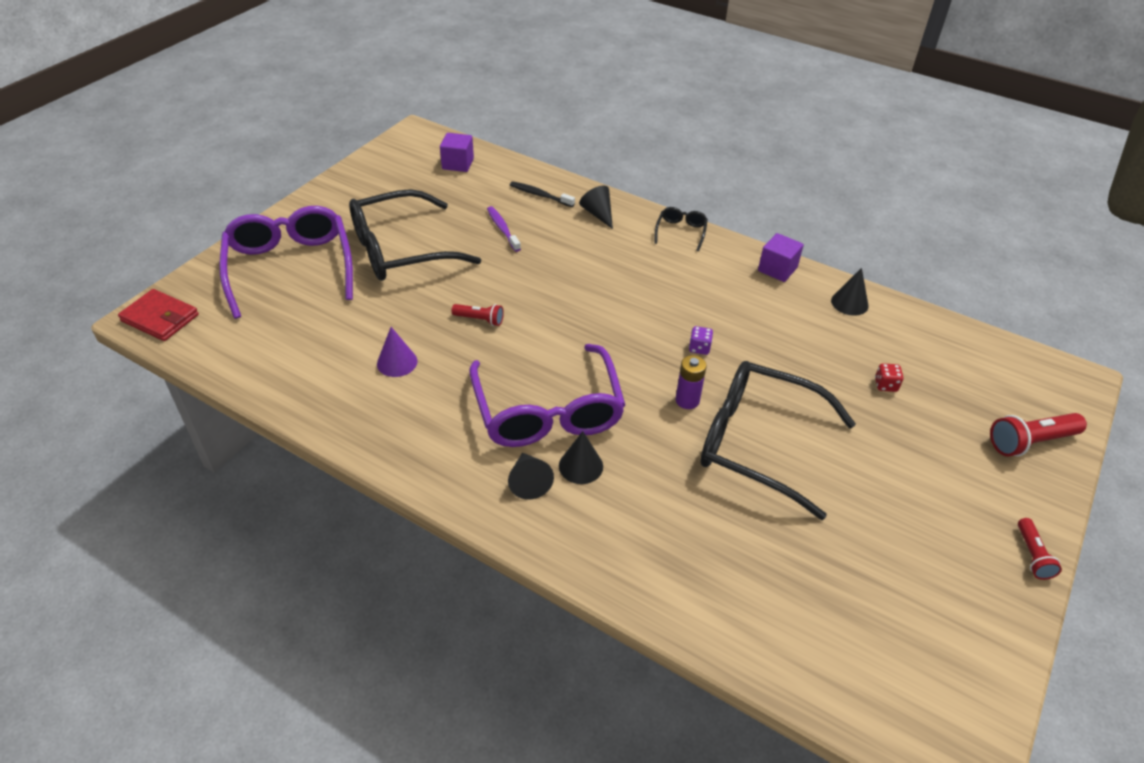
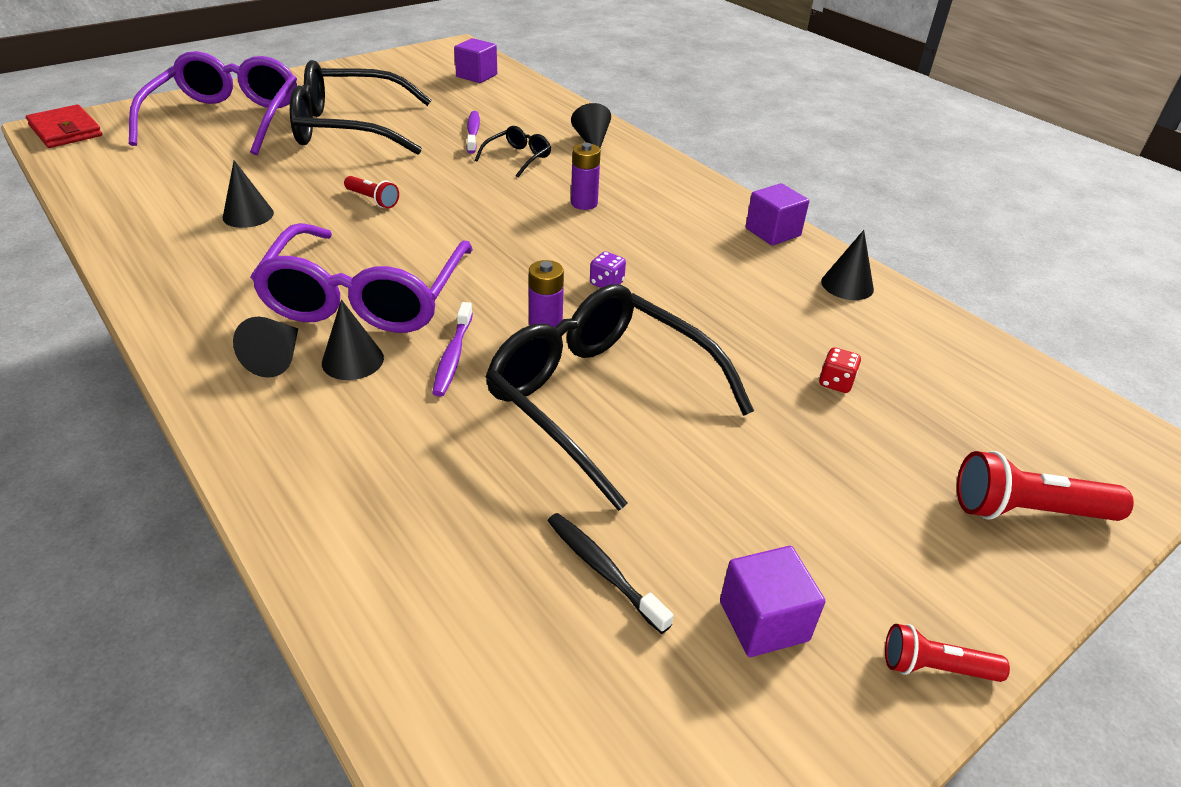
camera: 20 degrees right, 5 degrees down
(397, 362) = (248, 215): purple cone -> black cone
(540, 195) = (540, 114): black toothbrush -> black toothbrush (603, 570)
(635, 279) = (584, 203): none -> purple battery
(643, 441) = (453, 356): none -> purple toothbrush
(681, 232) = (677, 174): black glasses -> black glasses (518, 158)
(937, 560) = (763, 621): none -> purple cube
(1032, 555) = (935, 667): red flashlight -> red flashlight turned 75 degrees clockwise

